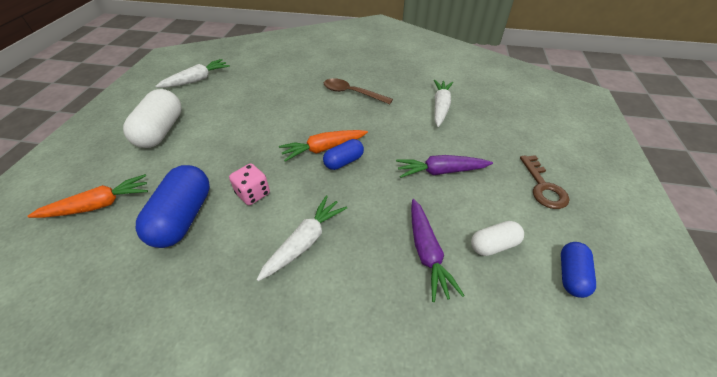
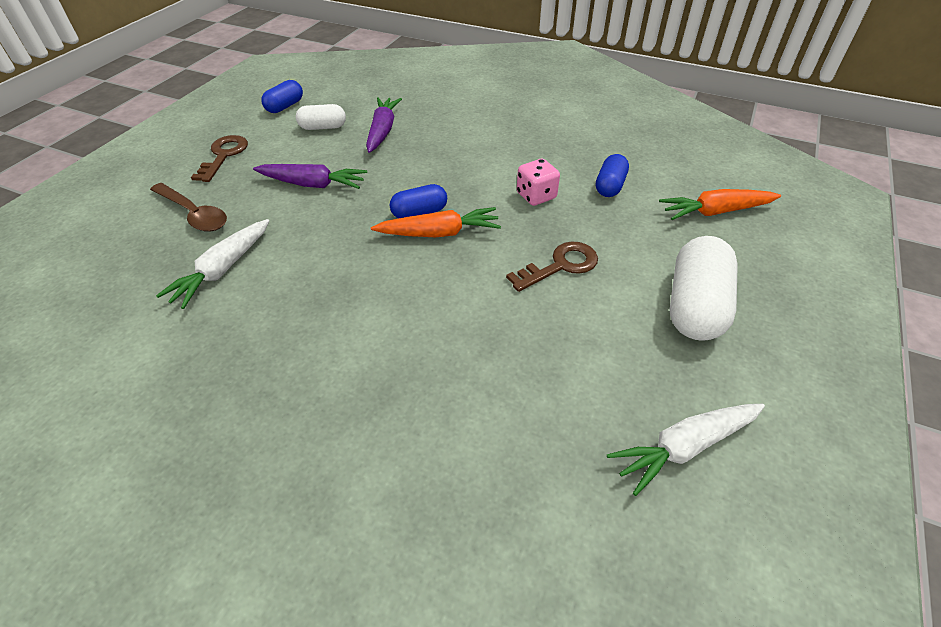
camera: 165 degrees left, 0 degrees up
(183, 217) = (610, 186): blue capsule -> blue capsule, size x0.57
(239, 141) = (560, 266): none -> brown key
(304, 242) = (486, 151): white carrot -> none
(352, 93) = (348, 330): brown spoon -> brown spoon (194, 214)

